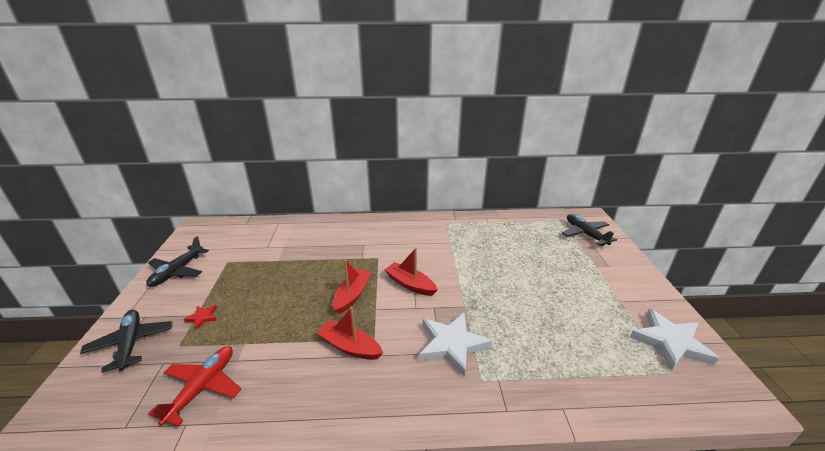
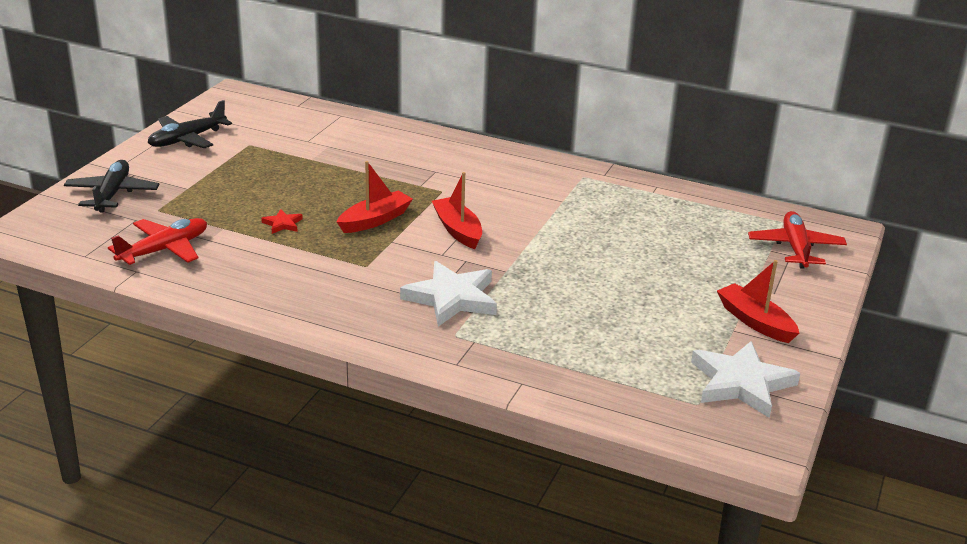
camera: 25 degrees right, 0 degrees up
(202, 317) = (193, 192): red star -> red star (282, 224)
(349, 347) = (333, 264): red boat -> red boat (755, 321)
(585, 234) = (795, 248): black plane -> red plane

